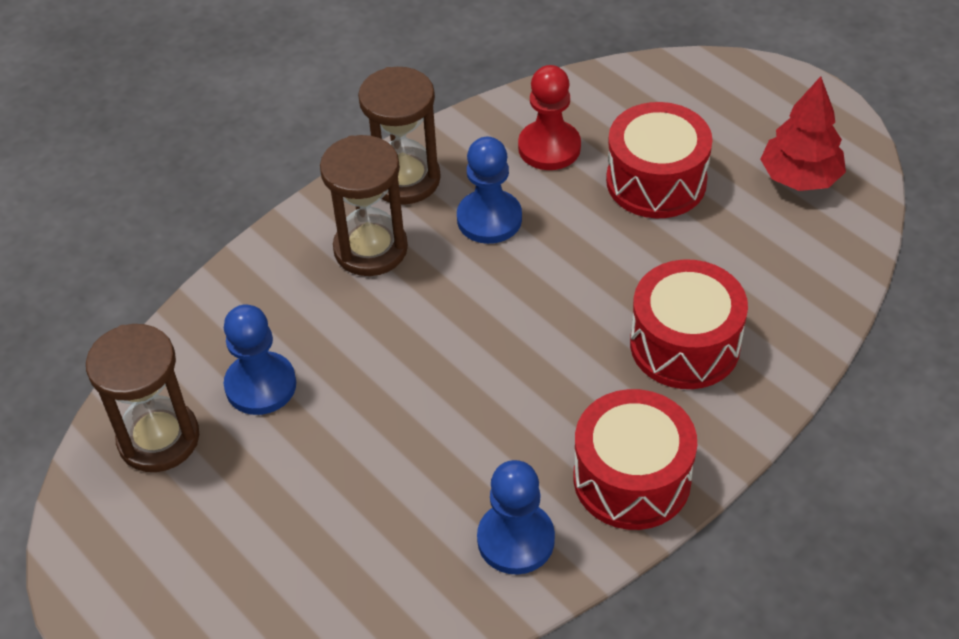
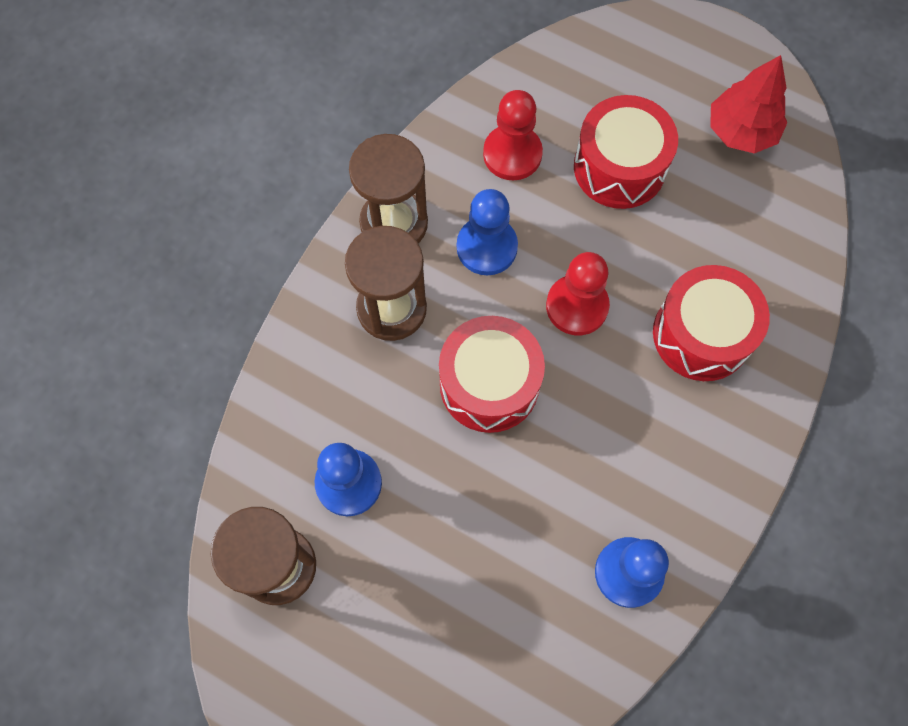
camera: 20 degrees left, 20 degrees up
(561, 289) = (577, 306): none -> red pawn
(632, 478) = (703, 483): red drum -> red drum (489, 384)

